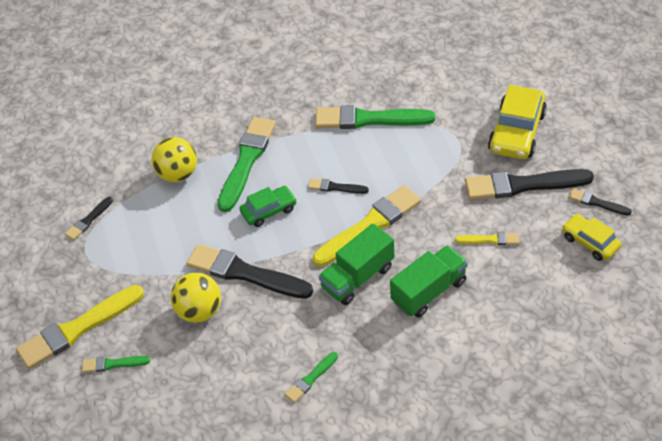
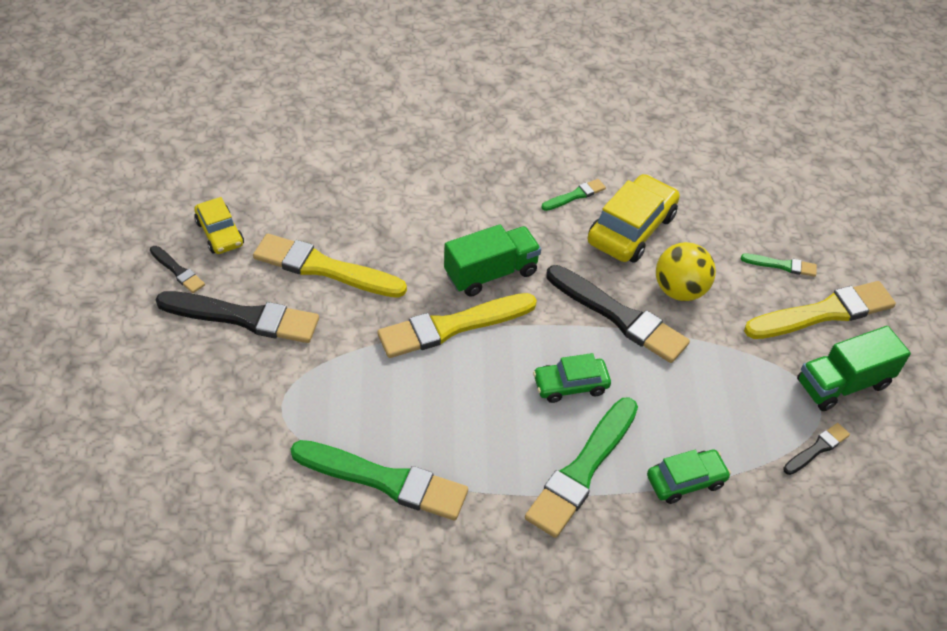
camera: 170 degrees left, 0 degrees up
(178, 174) = (686, 481): yellow ball -> green car
(335, 187) = (474, 389): black brush -> none
(429, 291) = (421, 237): green truck -> green truck (843, 384)
(490, 240) = (324, 268): yellow brush -> yellow brush, size x2.07
(516, 132) = (200, 391): yellow car -> yellow car (631, 229)

